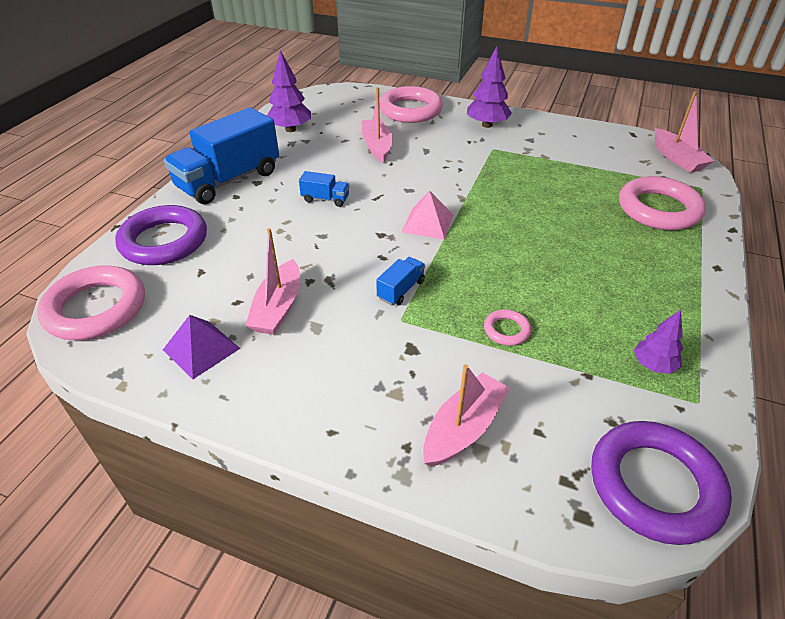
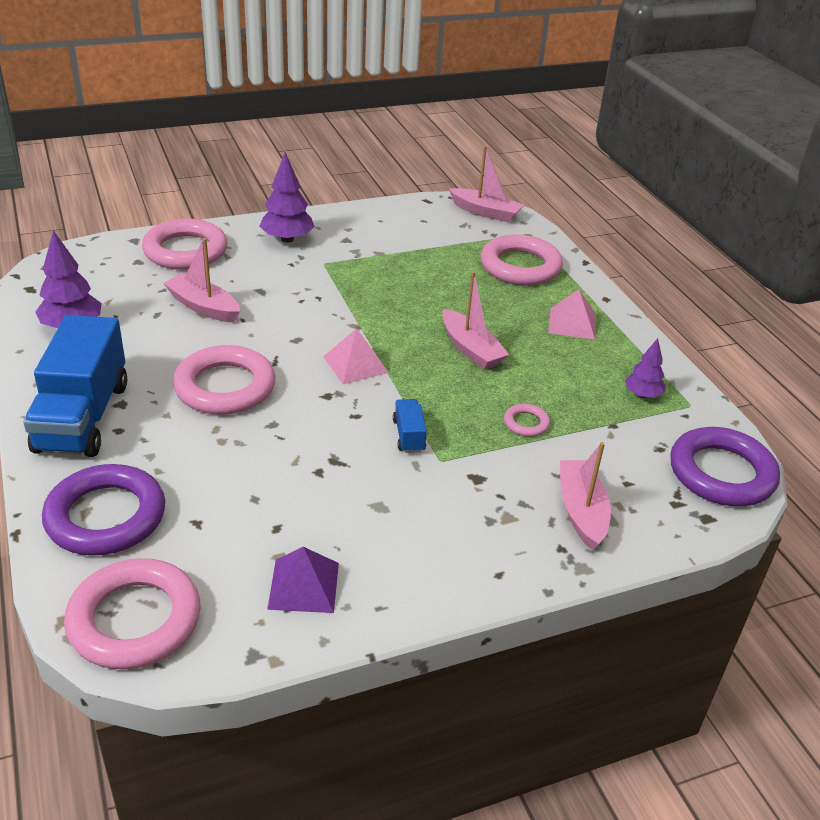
camera: 45 degrees left, 5 degrees down
(278, 308) = (323, 510): pink boat -> pink boat (471, 349)
(325, 199) = (225, 387): blue truck -> pink ring
(654, 272) = (572, 323): none -> pink pyramid

